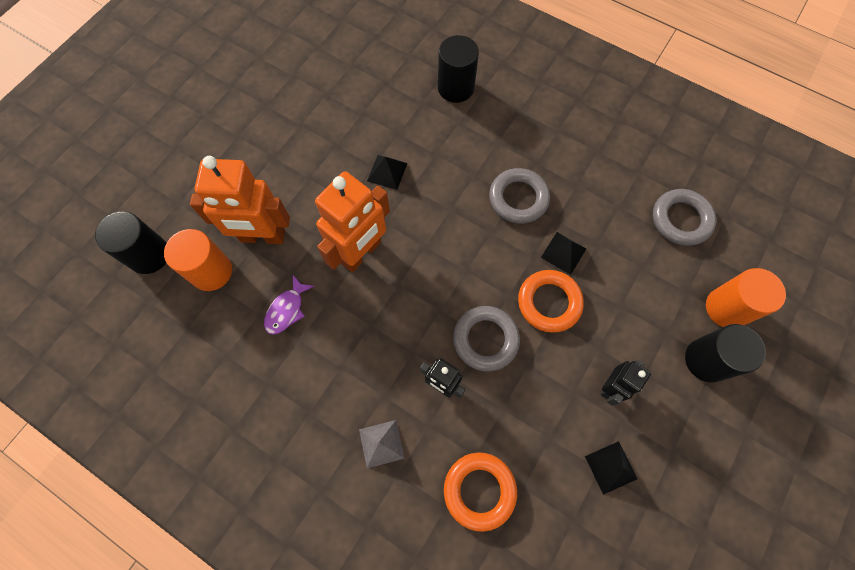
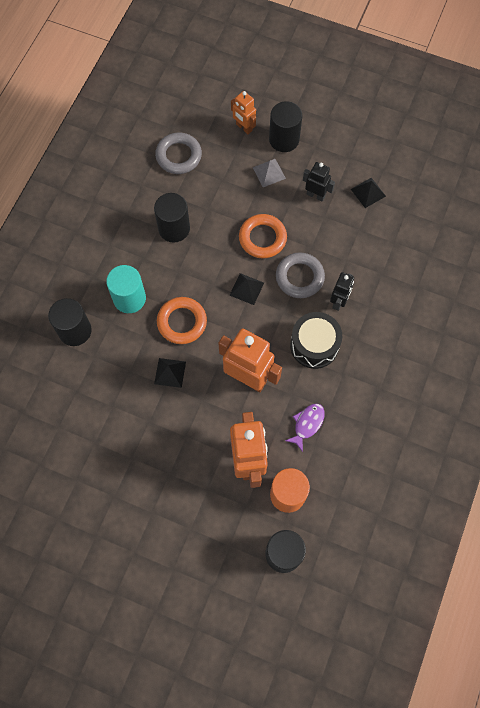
camera: 100 degrees left, 0 degrees up
(287, 310) = (307, 424): purple fish -> purple fish turned 75 degrees counterclockwise
(381, 443) = (389, 334): grey pyramid -> grey pyramid (269, 173)
(386, 339) = (314, 345): none -> black drum
(479, 490) = (403, 268): orange ring -> orange ring (182, 322)
(486, 143) = (129, 298): none -> turquoise cylinder
(518, 198) = (179, 268): grey ring -> none
(563, 253) = (220, 232): black pyramid -> black pyramid (246, 289)
(573, 200) = (174, 228): none -> black cylinder
(726, 308) = (244, 127): orange cylinder -> orange robot

